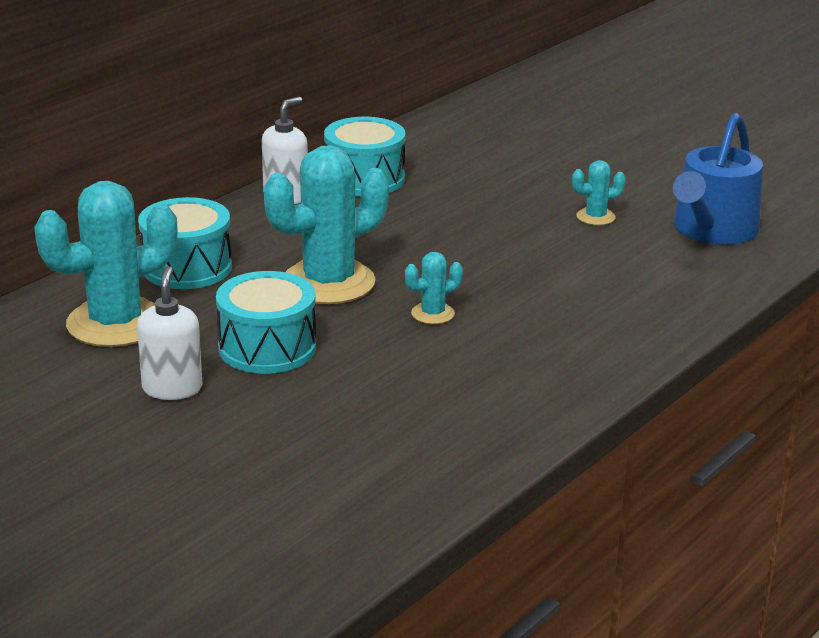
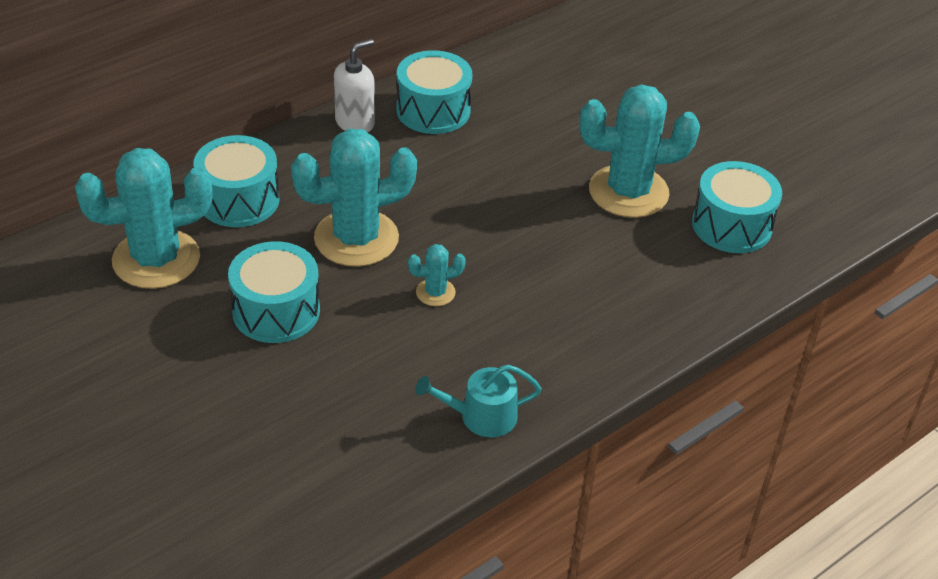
camera: 10 degrees right, 15 degrees up
(172, 388) = (179, 347): white soap dispenser -> none
(527, 402) = (481, 416): none -> turquoise watering can
(595, 217) = (628, 192): turquoise cactus -> turquoise cactus, size x2.21
(712, 230) = (731, 225): blue watering can -> turquoise drum

